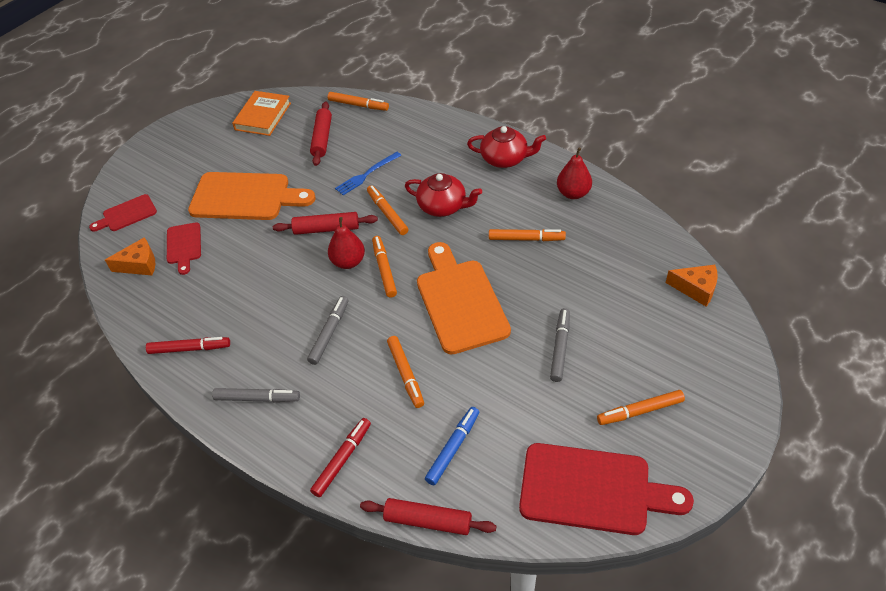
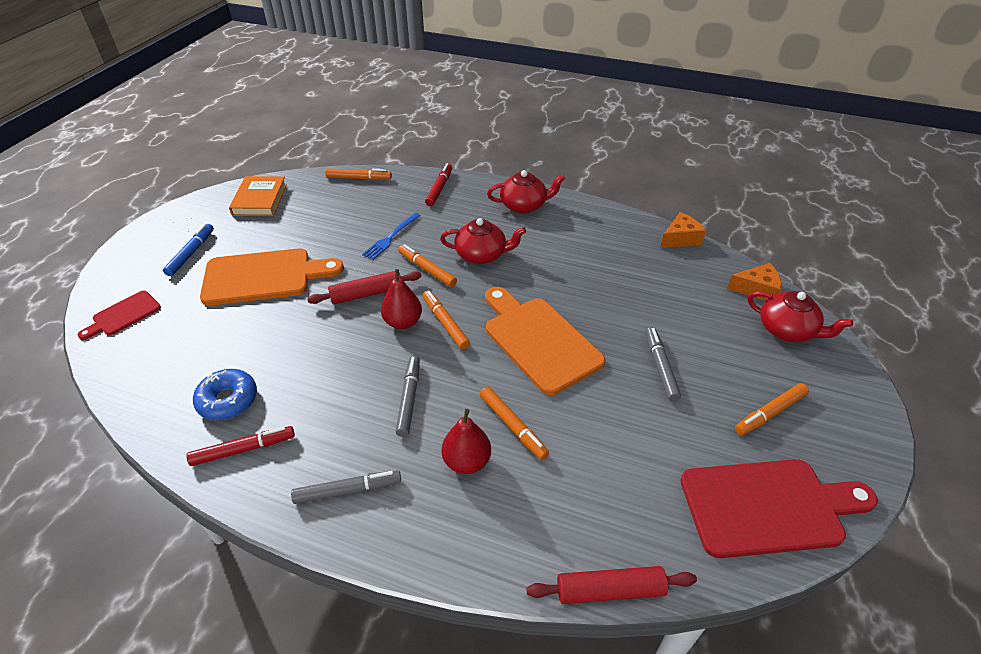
camera: 20 degrees left, 5 degrees down
(139, 265) = (153, 366): orange cheese -> orange cheese (680, 238)
(184, 245) = (204, 337): red cutting board -> none
(188, 305) = (228, 400): none -> blue donut
(322, 138) = (331, 211): red rolling pin -> none
(342, 460) = (478, 540): red marker -> red marker (439, 188)
(453, 448) = (600, 496): blue marker -> blue marker (191, 253)
(526, 239) = (577, 271): orange marker -> none
(573, 193) = (602, 225): red pear -> red pear (467, 461)
(703, 336) = (787, 330): none -> red teapot

